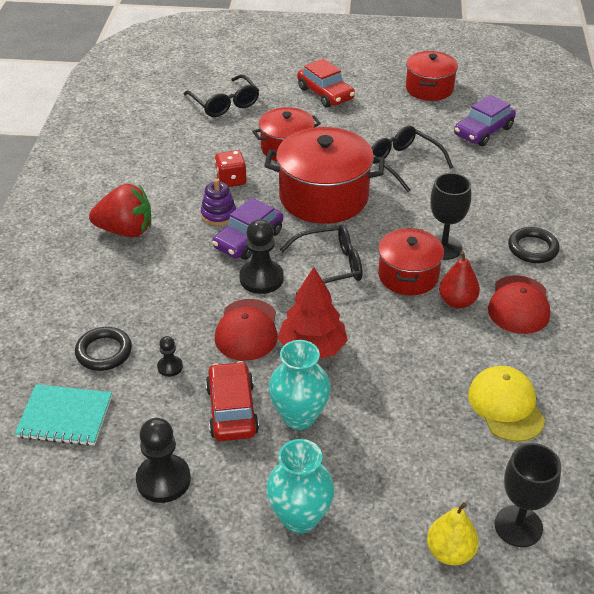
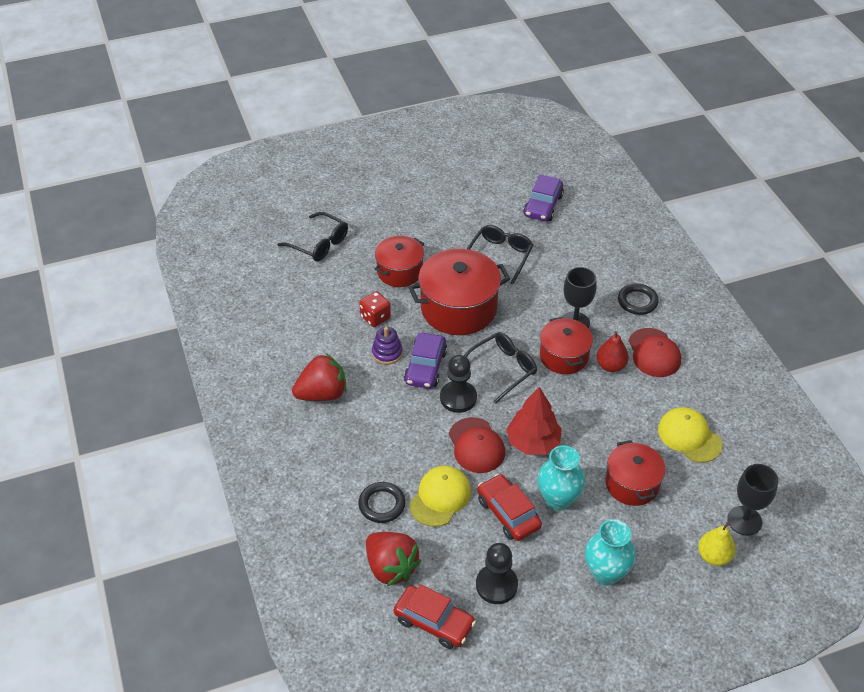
camera: 25 degrees left, 5 degrees up
(65, 417) = (391, 567): turquoise notebook -> red strawberry
(170, 367) = (440, 497): black pawn -> yellow cap
(325, 94) = (396, 207): red car -> red car (434, 622)
(403, 163) = (500, 256): black glasses -> black glasses turned 90 degrees clockwise
(429, 88) = (477, 176): red pot -> red pot (632, 484)

